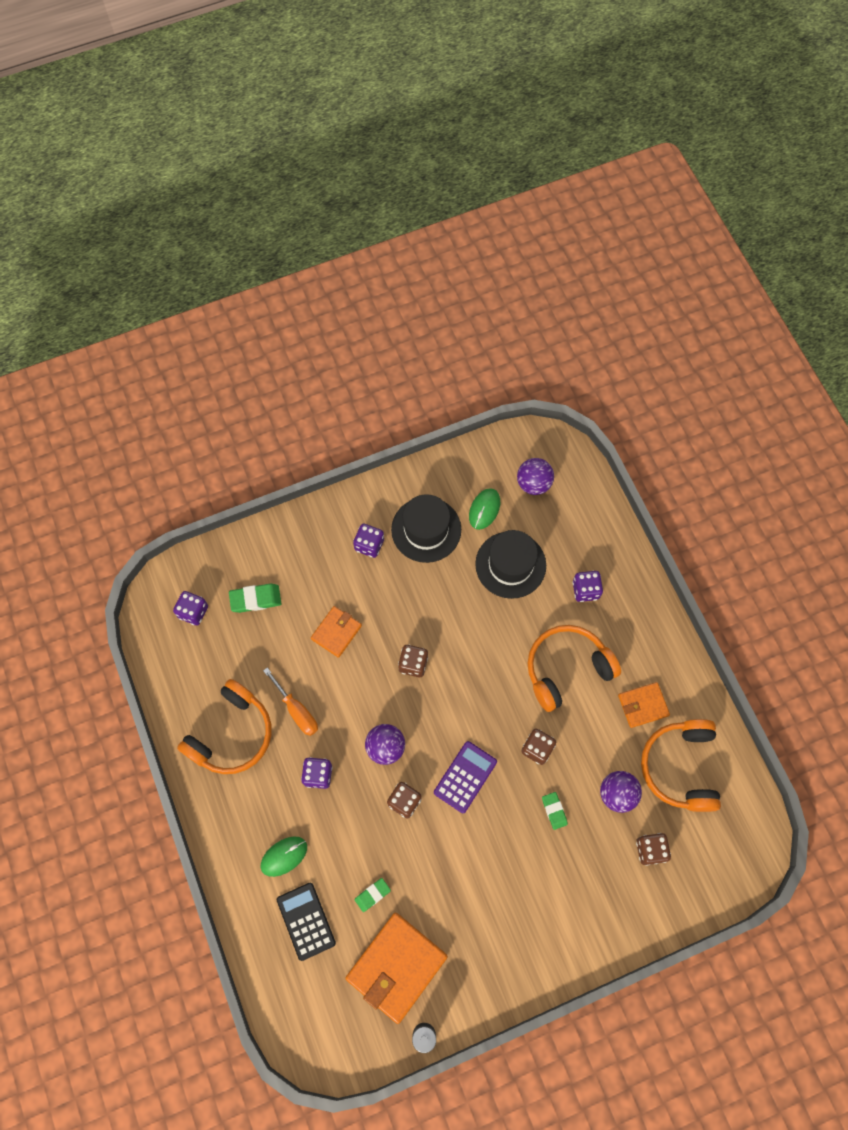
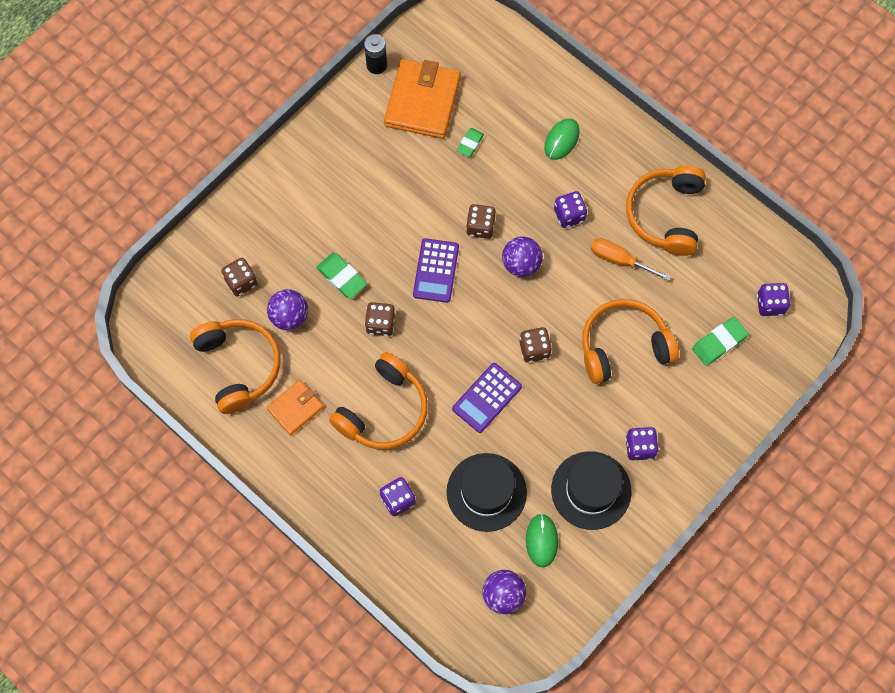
camera: 155 degrees right, 0 degrees up
(306, 921) = (515, 101): black calculator -> none
(336, 632) = (623, 346): orange wallet -> orange headphones
(474, 640) = (487, 398): none -> purple calculator
(554, 811) = (342, 277): green eraser -> green eraser, size x1.54

